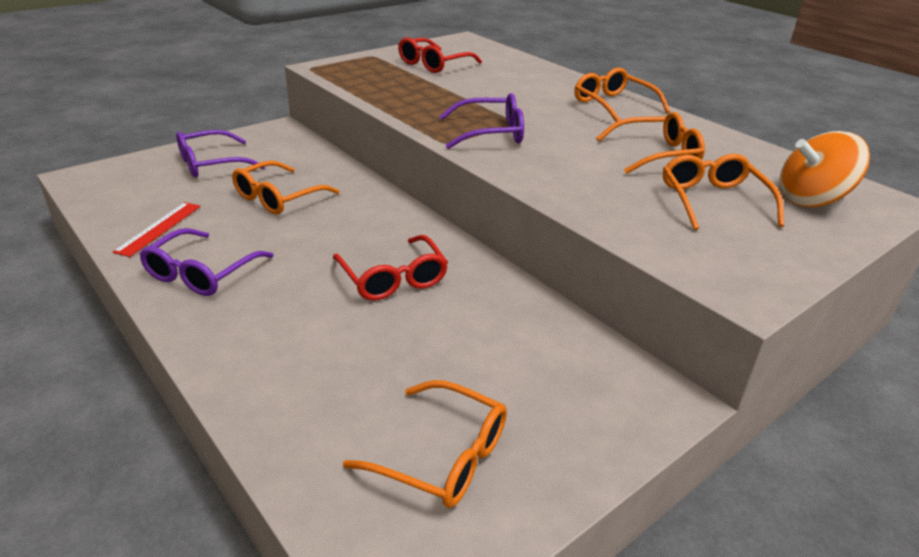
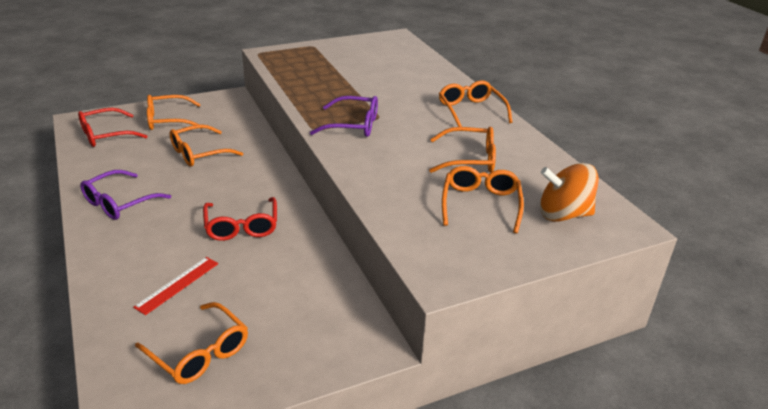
camera: 15 degrees right, 0 degrees up
(159, 228) = (109, 166): red ruler -> red ruler (177, 285)
(212, 163) = (168, 120): purple glasses -> orange glasses
(434, 64) = (354, 58): red glasses -> red glasses (106, 135)

